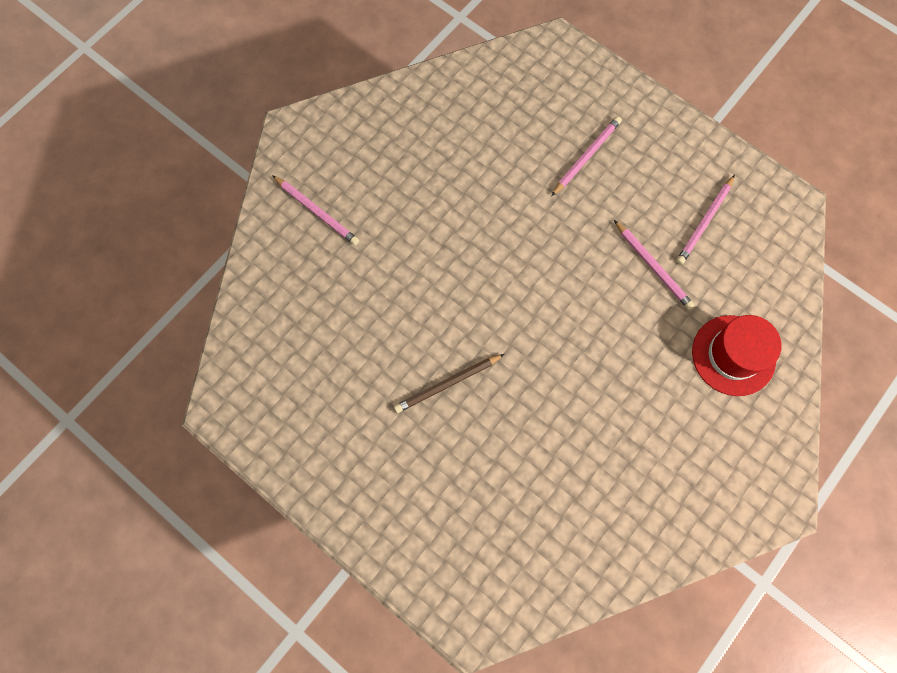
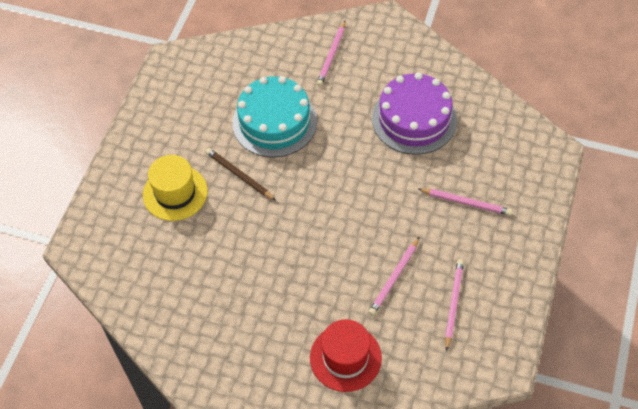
camera: 70 degrees right, 15 degrees down
(386, 314) = (274, 122): none -> turquoise cake
(441, 471) = (175, 193): none -> yellow hat
(453, 161) = (414, 119): none -> purple cake
(705, 222) = (453, 304): pink pencil -> pink pencil turned 90 degrees clockwise

